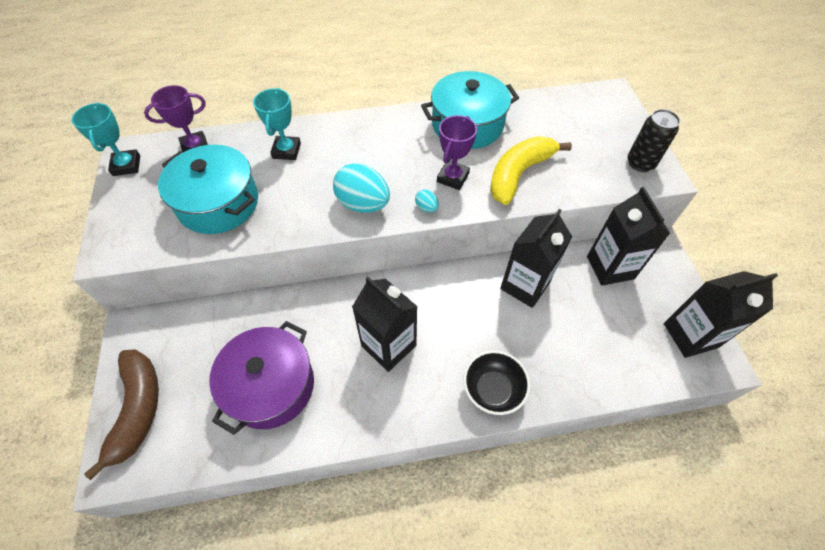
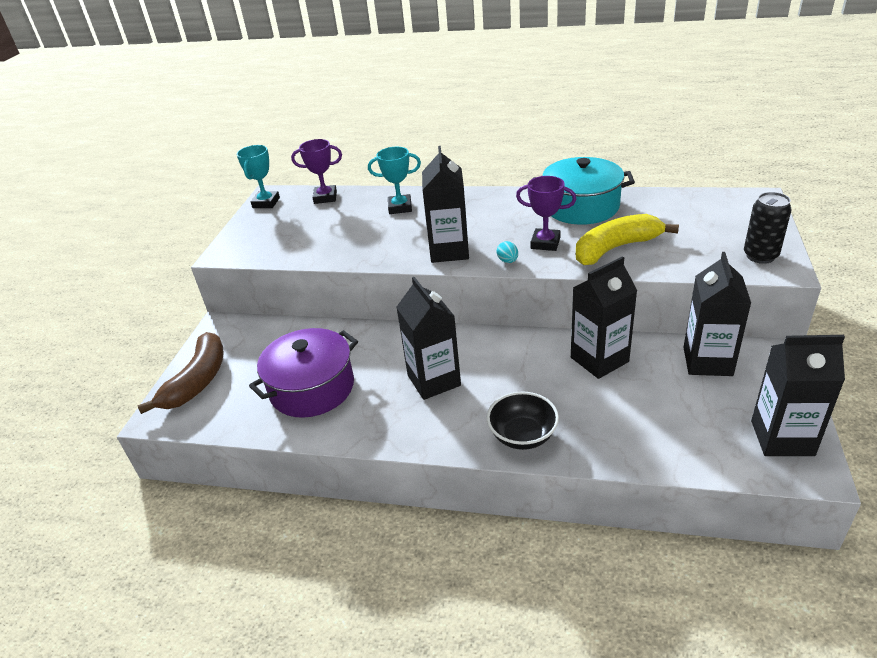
camera: 25 degrees right, 20 degrees down
(218, 203) = (325, 235): turquoise pot -> none
(286, 151) = (400, 207): turquoise trophy -> turquoise trophy turned 60 degrees clockwise
(363, 204) = (449, 251): turquoise egg -> black carton
(453, 178) = (545, 243): purple trophy -> purple trophy turned 60 degrees clockwise

